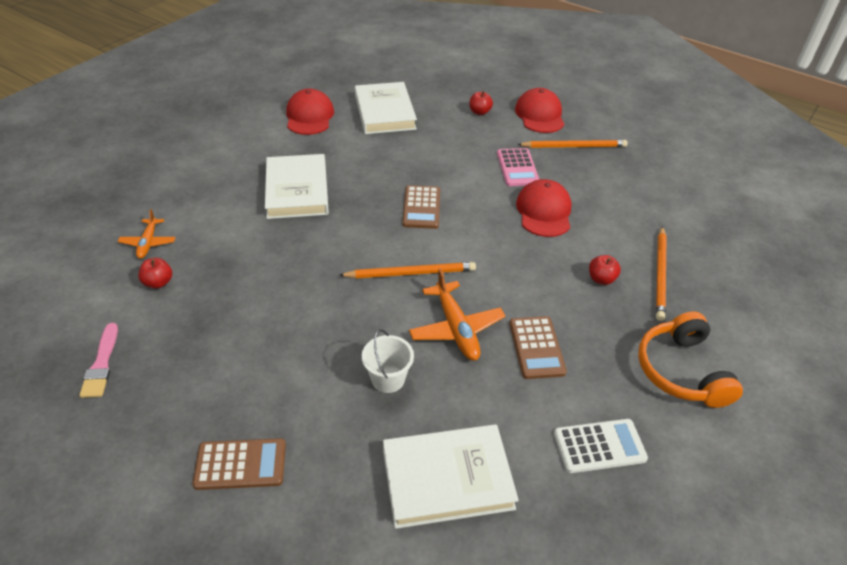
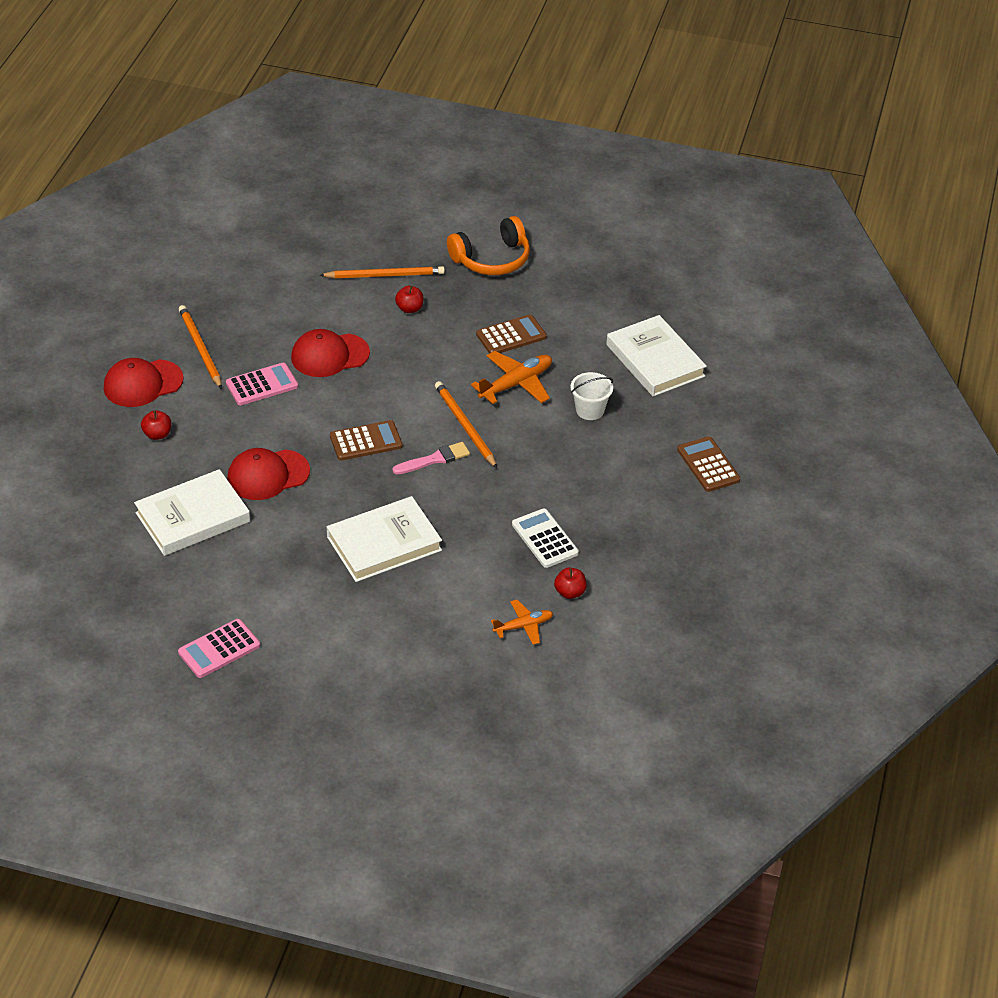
camera: 110 degrees left, 0 degrees up
(101, 364) = (676, 584): pink brush -> pink brush (434, 459)
(255, 101) = (219, 649): none -> pink calculator
(309, 116) = (232, 583): red cap -> red cap (268, 475)
(599, 446) = (585, 294): white calculator -> white calculator (544, 539)

